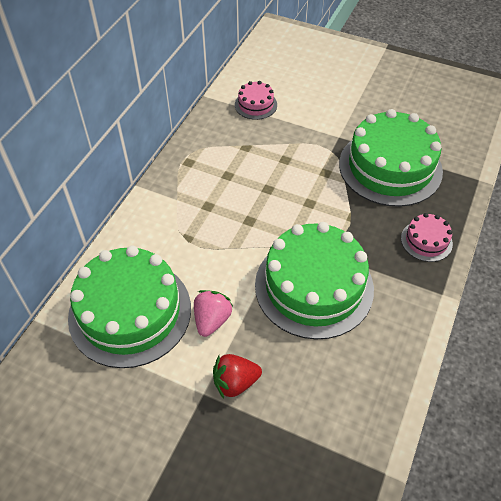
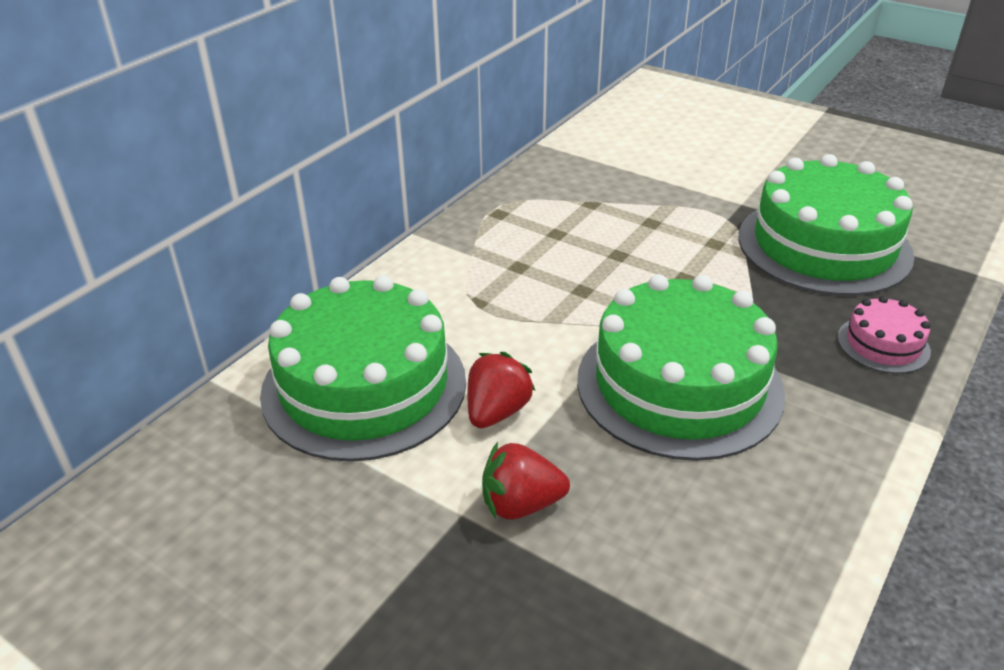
camera: 10 degrees right, 15 degrees down
(212, 320) = (497, 412): pink strawberry -> red strawberry
(255, 105) = (614, 158): pink cake -> none

